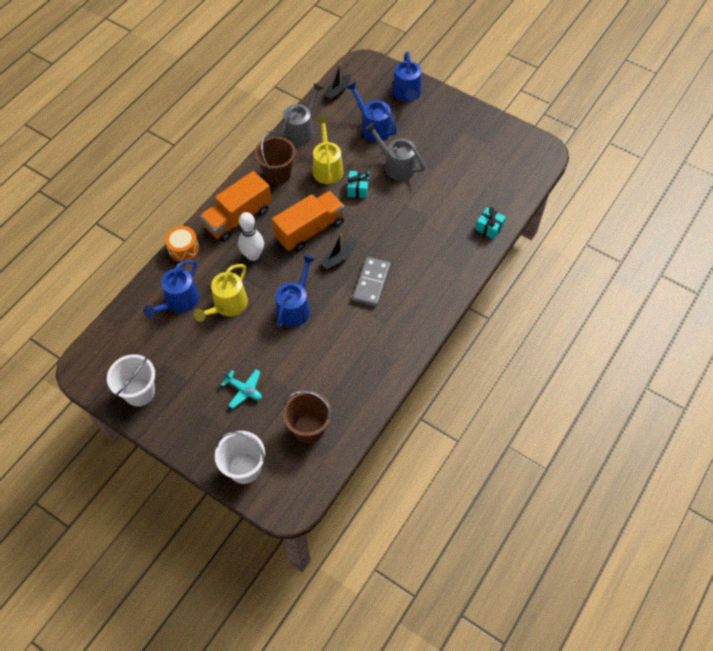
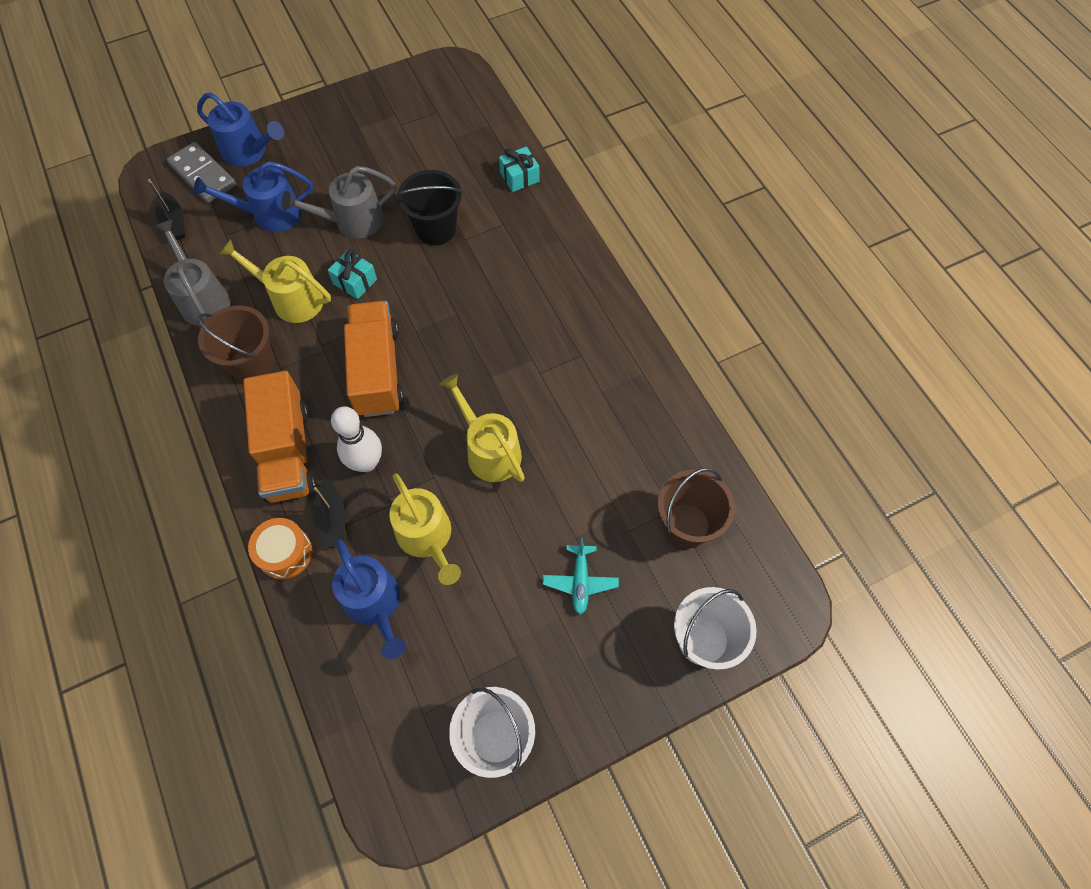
camera: 60 degrees left, 5 degrees up
(244, 390) = (580, 581): turquoise plane -> turquoise plane turned 120 degrees clockwise
(295, 307) = (489, 450): blue watering can -> yellow watering can
(337, 259) = (448, 360): black boat -> black boat (332, 519)
(371, 283) = (512, 341): grey domino -> grey domino (203, 175)
(420, 206) = (435, 229): none -> black bucket

